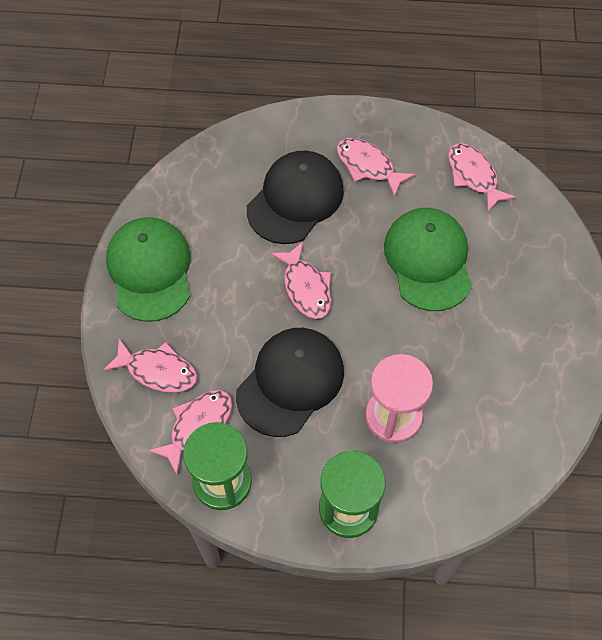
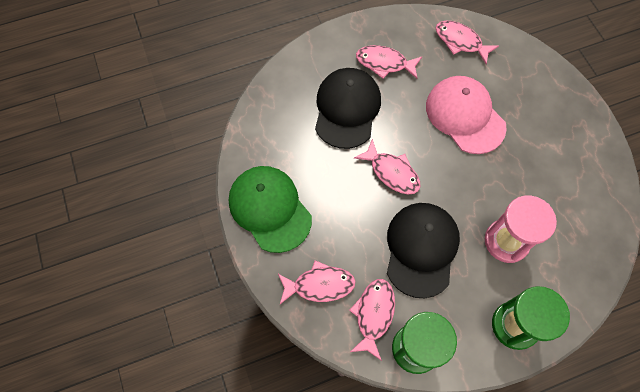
camera: 25 degrees left, 5 degrees up
(428, 260) = (465, 116): green cap -> pink cap

